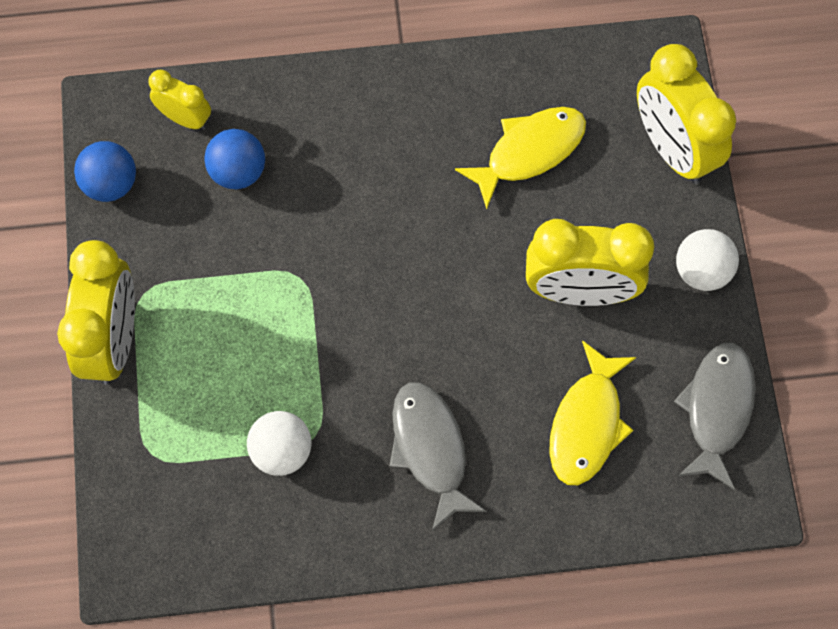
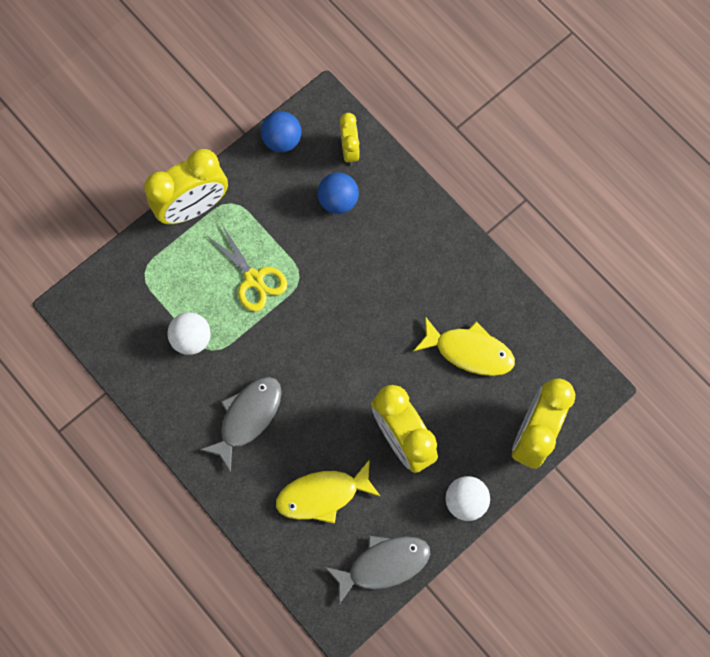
camera: 55 degrees right, 5 degrees up
(261, 330) = (254, 279): none -> yellow scissors

